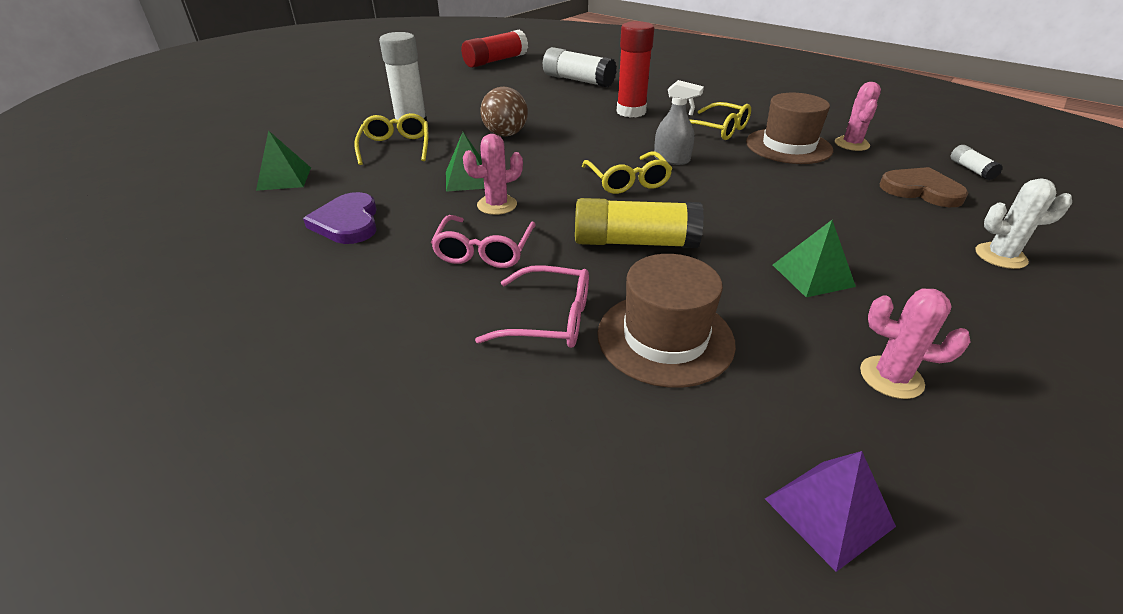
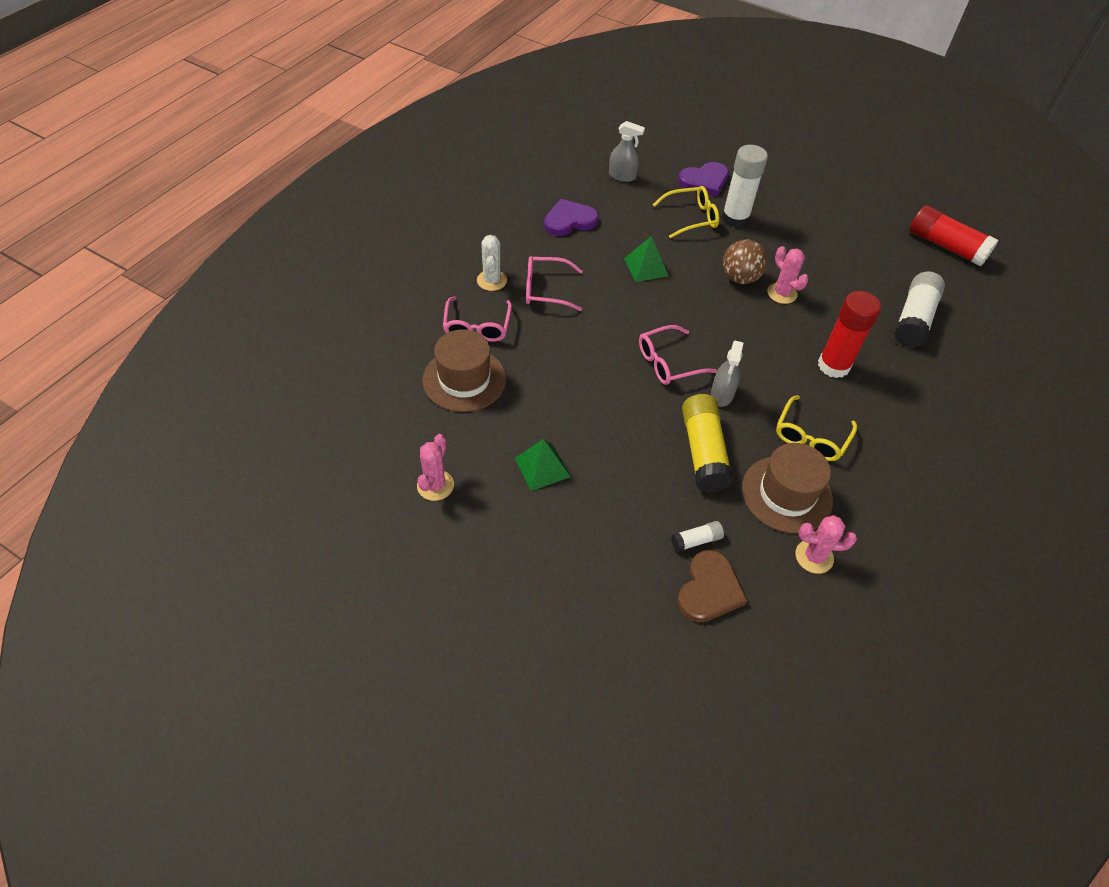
camera: 80 degrees right, 15 degrees up
(284, 178) = (622, 176): green pyramid -> grey spray bottle
(337, 134) = (704, 181): none -> purple heart
(497, 205) = (609, 288): pink cactus -> pink cactus (782, 293)
(628, 181) = (668, 363): yellow glasses -> pink glasses
(635, 242) = (570, 366): yellow glue stick -> yellow glue stick (703, 452)
(828, 512) = (343, 434): purple pyramid -> none
(971, 170) = (777, 660): white glue stick -> white glue stick (696, 540)
(1000, 256) = (591, 610): white cactus -> white cactus (492, 280)

